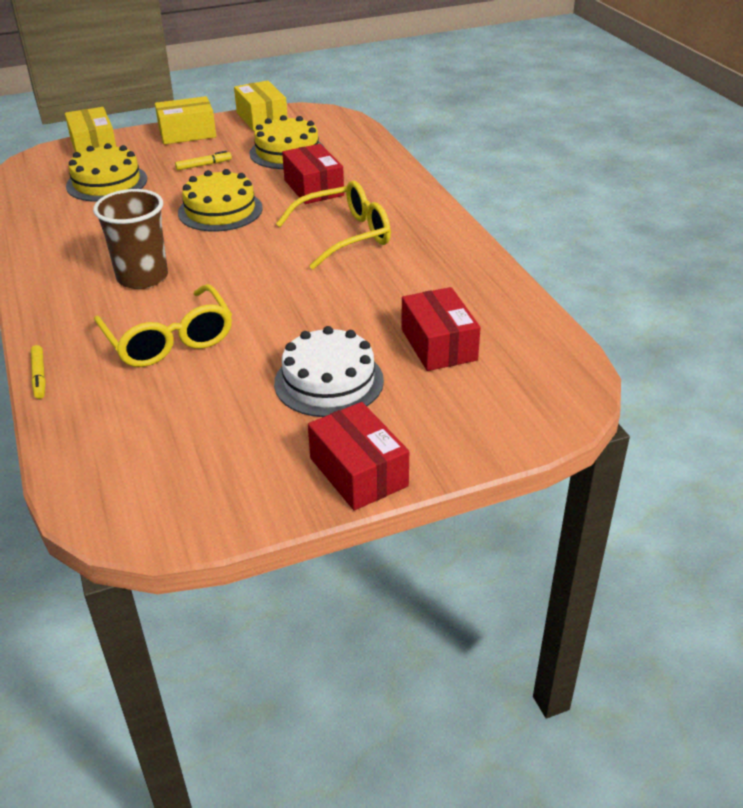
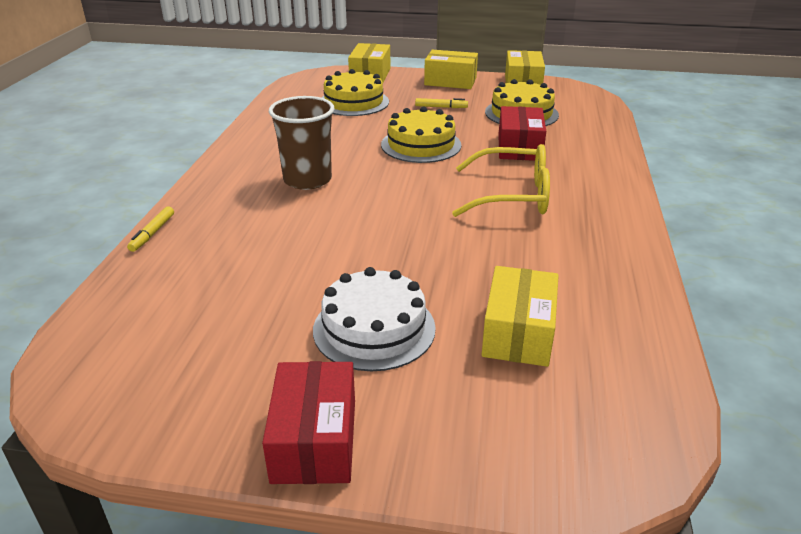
camera: 30 degrees right, 5 degrees down
(169, 340) = (276, 238): yellow glasses -> none
(438, 344) = (518, 333): red box -> yellow box

